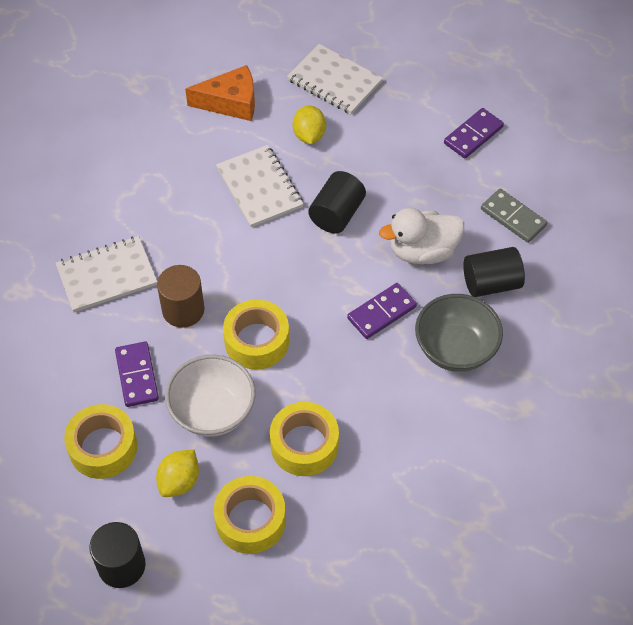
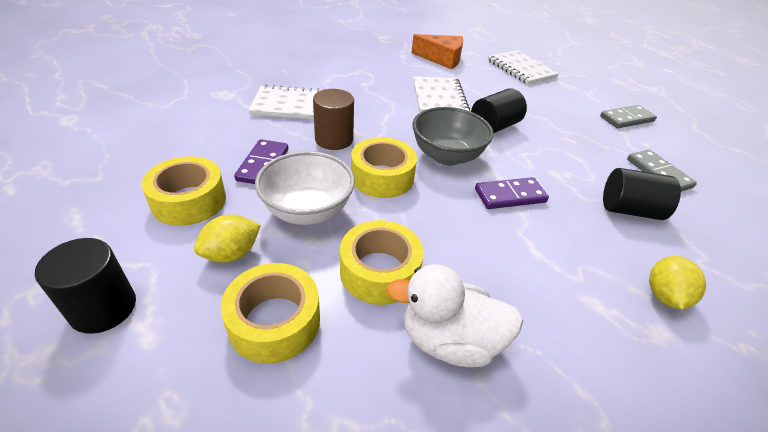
camera: 20 degrees right, 15 degrees down
(309, 135) = (491, 85): yellow lemon -> yellow lemon (664, 296)
(422, 251) = (564, 169): white duck -> white duck (449, 340)
(455, 349) = (580, 248): grey bowl -> grey bowl (447, 156)
(473, 135) = (626, 119): purple domino -> grey domino

